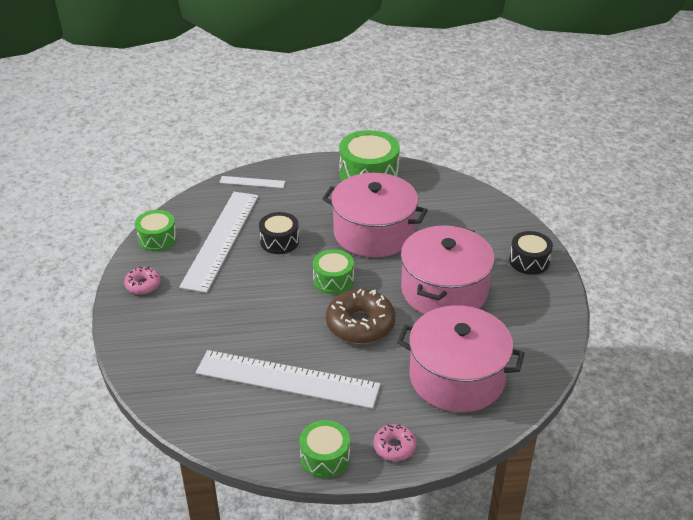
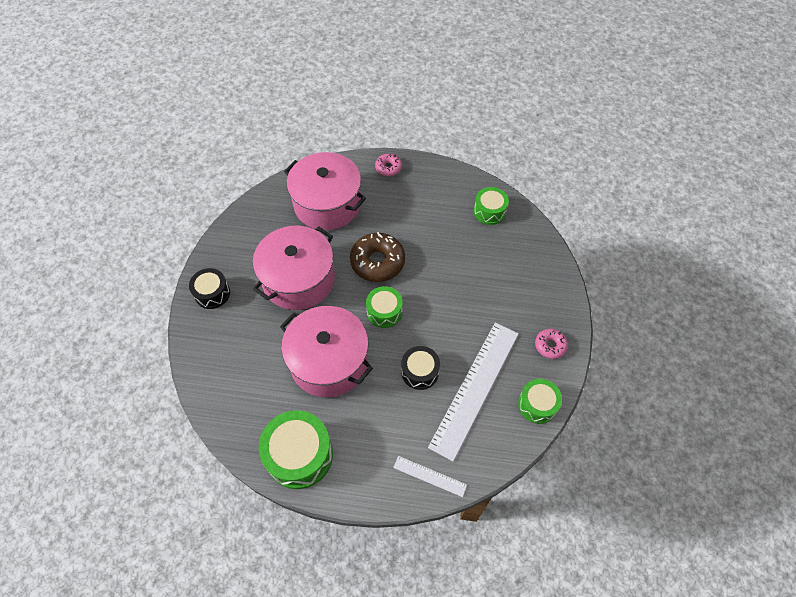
camera: 165 degrees left, 20 degrees up
(287, 379) = (444, 228): white ruler -> none
(325, 457) = (433, 170): green drum -> green drum (489, 211)

